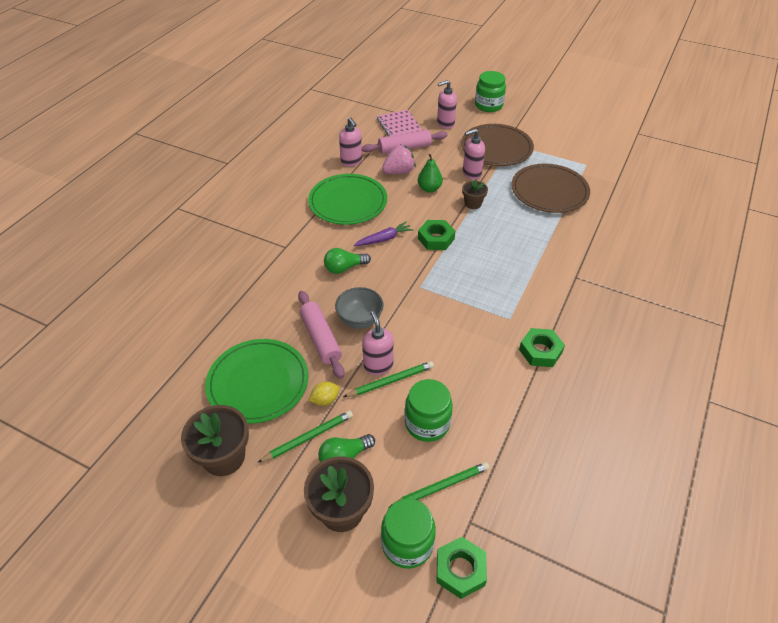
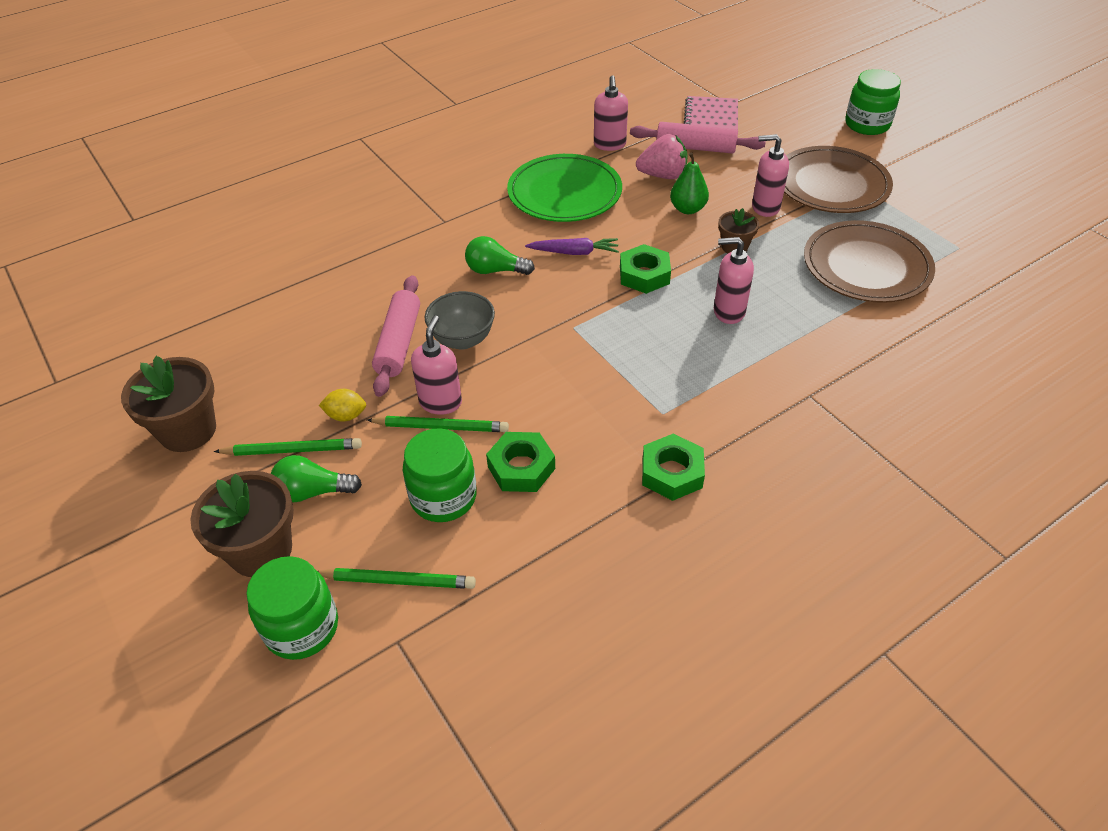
camera: 30 degrees right, 0 degrees up
(258, 383) = (289, 364): green plate -> none
(445, 124) = (780, 132): pink soap dispenser -> pink soap dispenser (728, 312)
(460, 570) = (338, 692): green nut -> green nut (521, 467)

